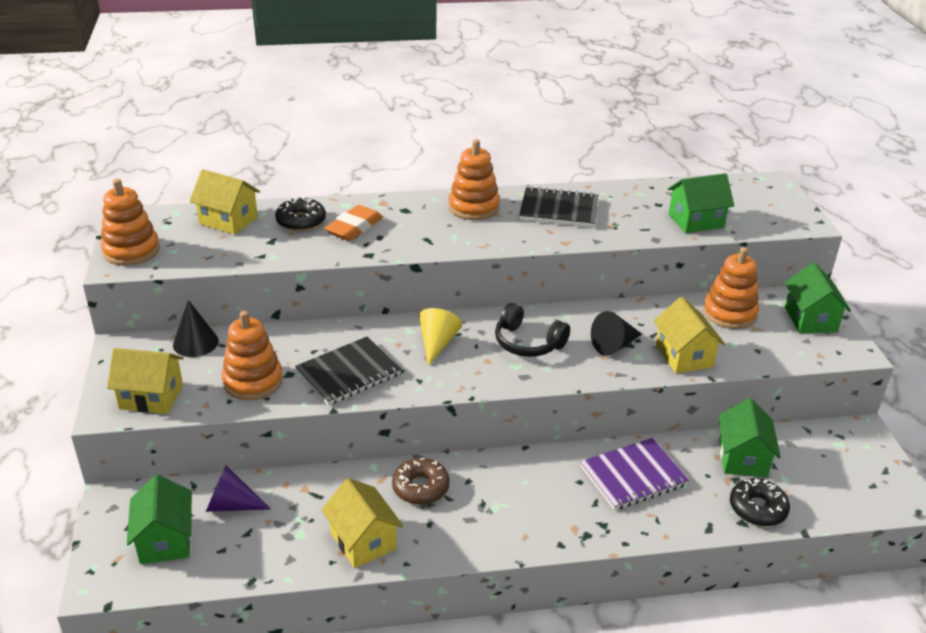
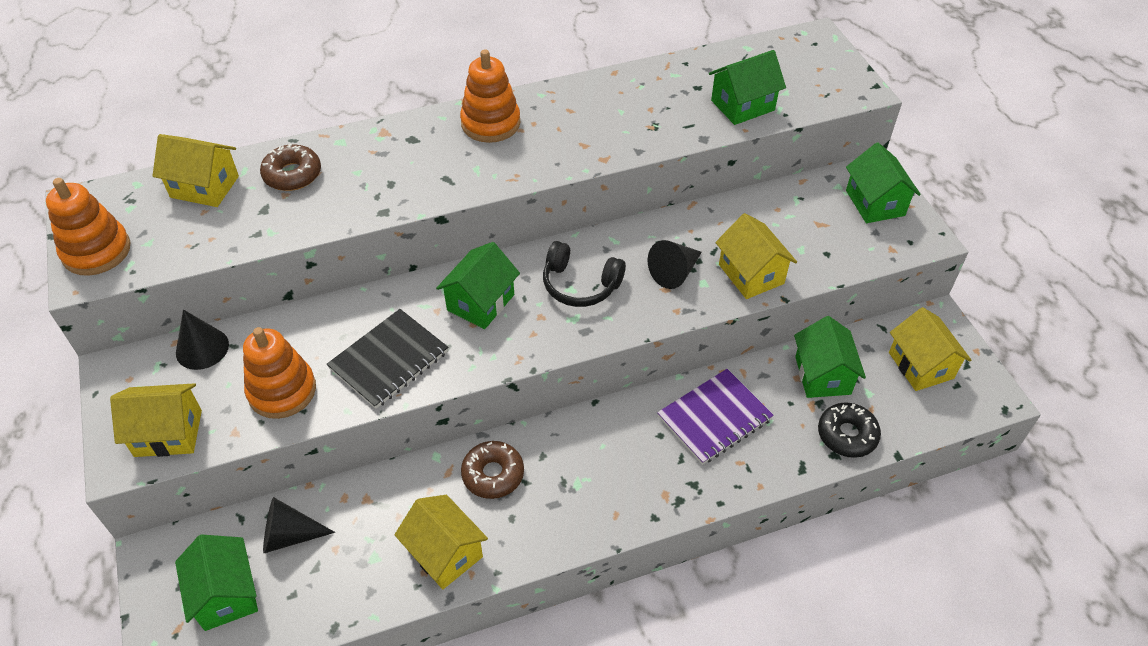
camera: 10 degrees left, 15 degrees up
(231, 505) = (290, 535): purple cone -> black cone
(301, 221) = (292, 174): black donut -> brown donut
(354, 228) = (357, 175): orange eraser -> none
(437, 343) = (480, 302): yellow cone -> green house
(559, 210) = (588, 112): black notebook -> none
(729, 313) = (789, 209): orange stacking toy -> none
(840, 464) = (921, 365): none -> yellow house

